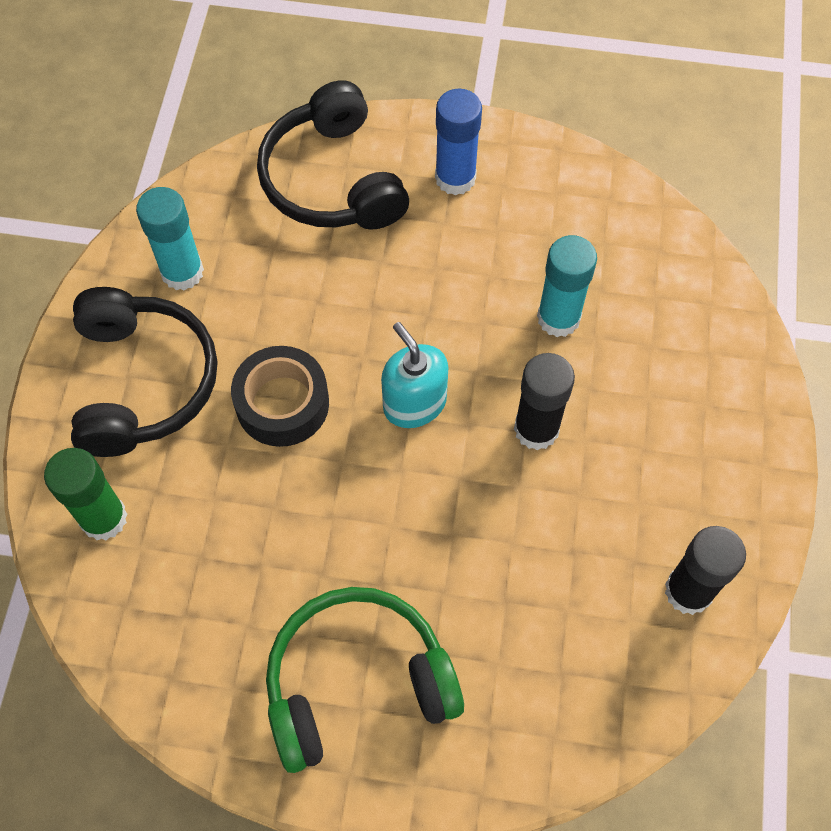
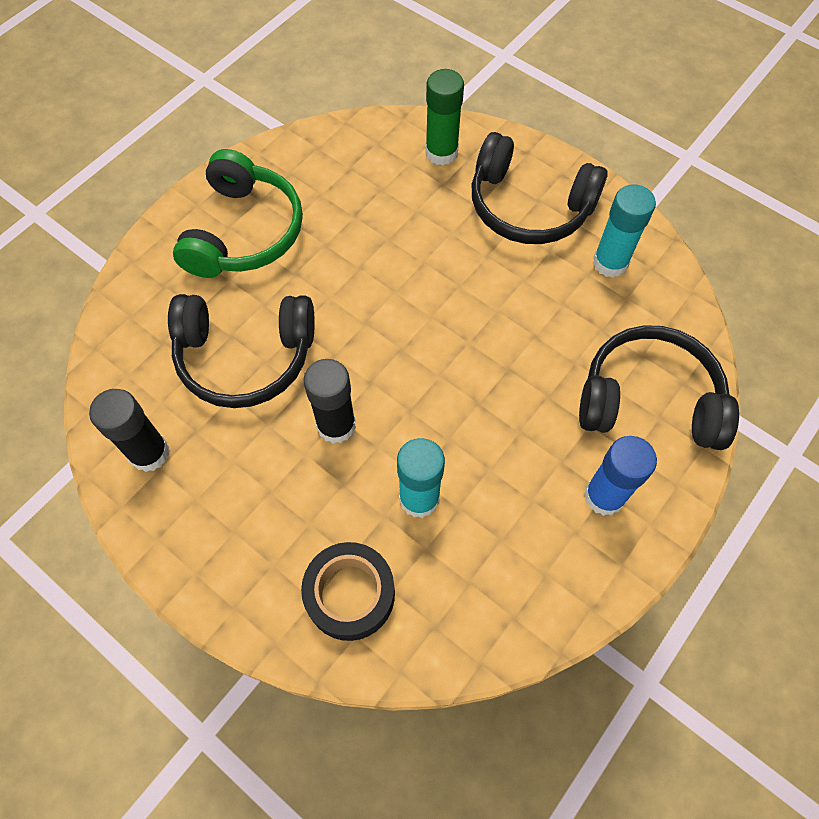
camera: 120 degrees right, 0 degrees up
(282, 403) = (462, 276): black tape -> black tape (350, 594)
(414, 403) = (410, 356): turquoise soap dispenser -> none
(519, 568) = (245, 356): none -> black headphones

